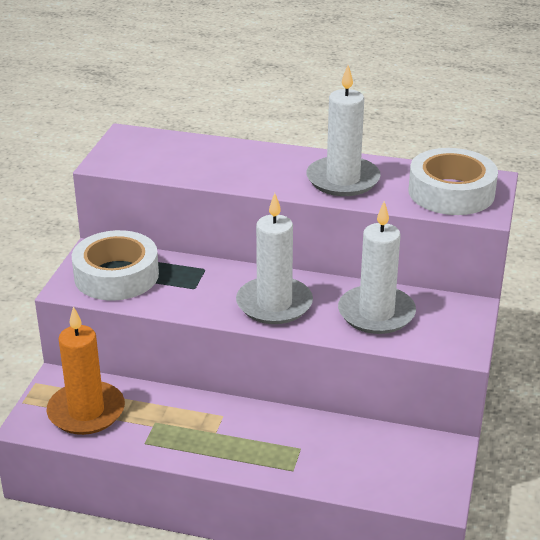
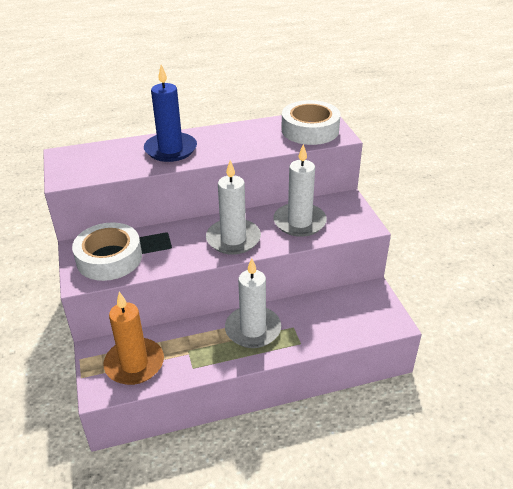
camera: 30 degrees left, 5 degrees up
(250, 165) = (170, 149): none -> blue candle
(343, 180) = (239, 141): white candle -> white candle (253, 329)

